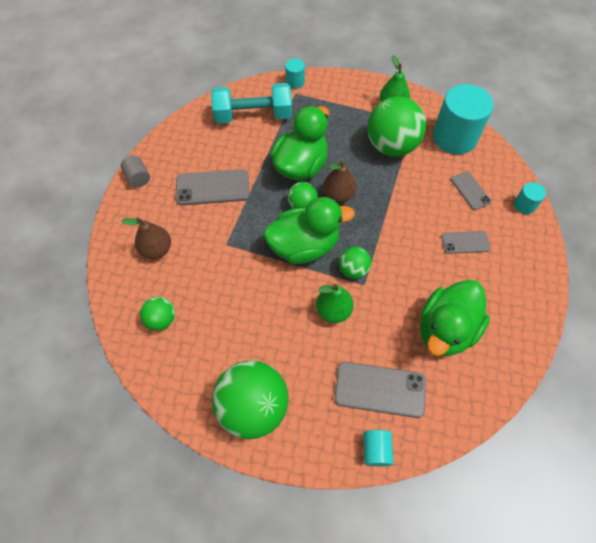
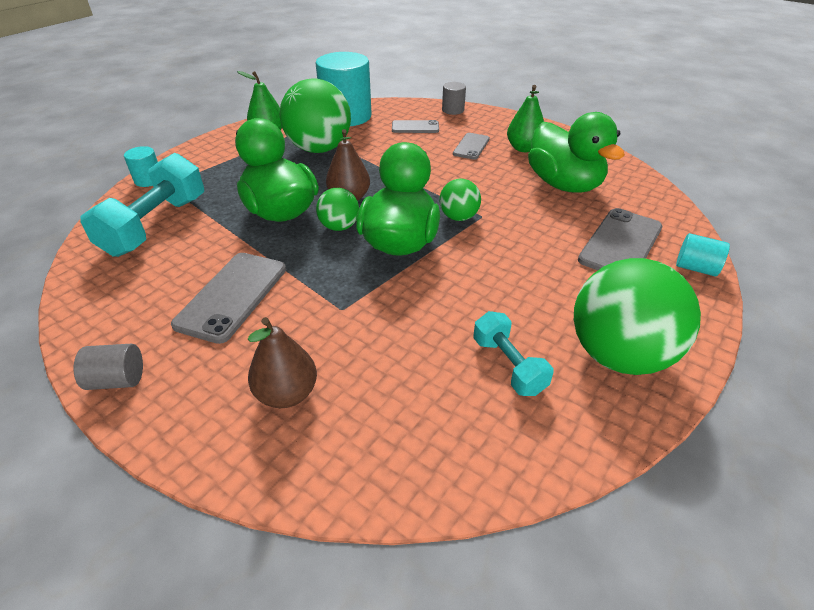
camera: 65 degrees left, 20 degrees down
(161, 319) = (426, 424): green ball -> none
(218, 346) = (508, 365): none -> turquoise dumbbell
(333, 311) = (505, 246): green pear -> green pear (524, 148)
(524, 205) = (453, 110): turquoise cylinder -> grey cylinder

